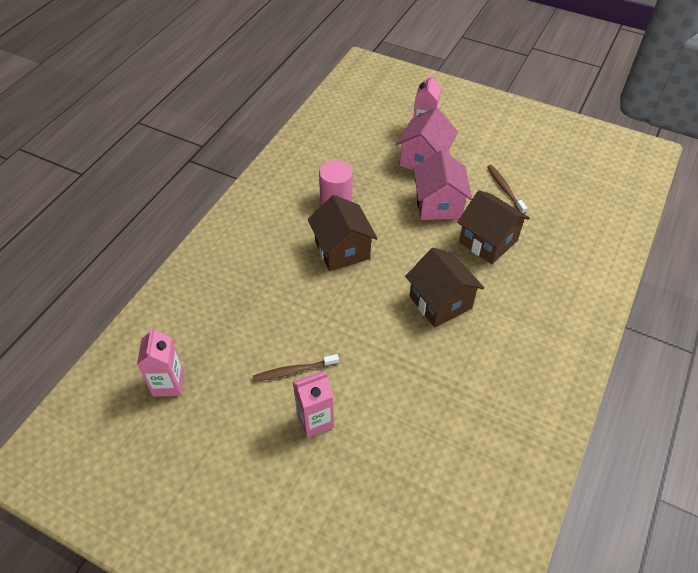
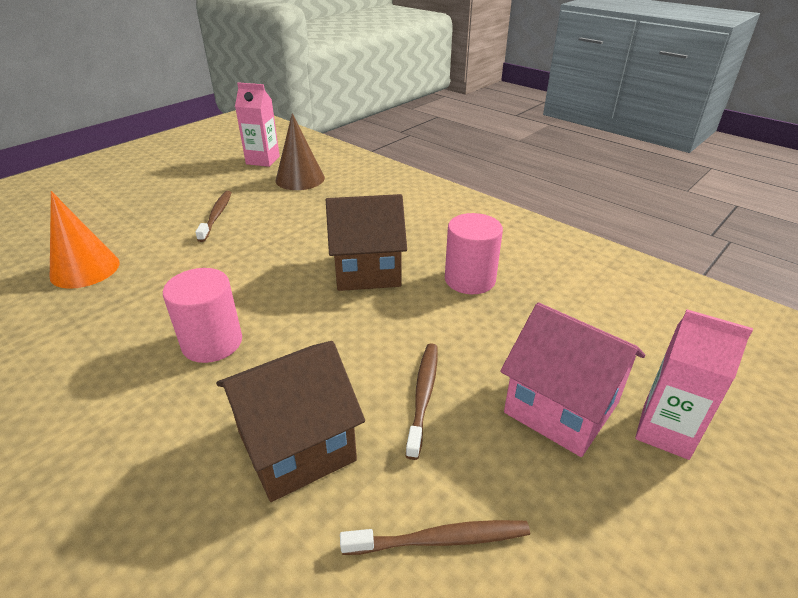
camera: 105 degrees right, 15 degrees down
(209, 335) = (300, 179): none -> brown cone
(315, 420) = (149, 220): pink carton -> none
(399, 422) = (85, 269): none -> orange cone
(438, 205) = (423, 396): pink house -> brown toothbrush
(440, 302) = (212, 343): brown house -> pink cylinder

